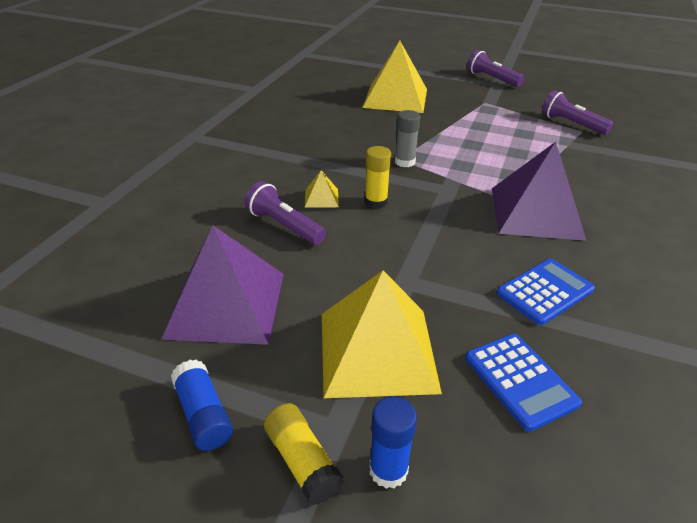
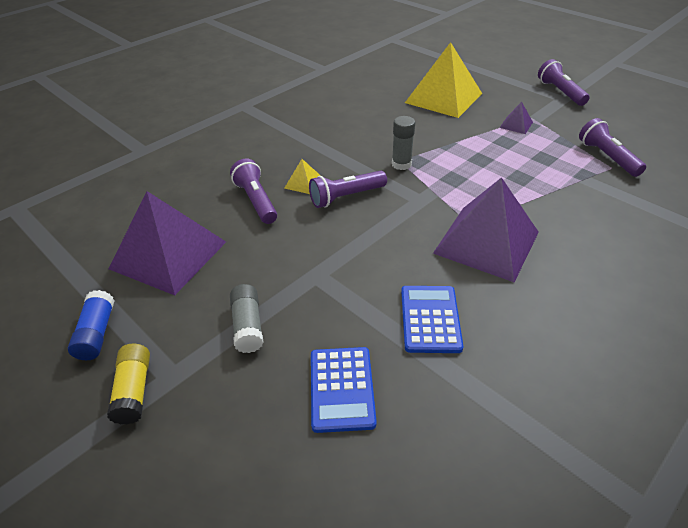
camera: 25 degrees right, 5 degrees up
(376, 202) = (346, 197): yellow glue stick -> purple flashlight
(377, 351) = (248, 326): yellow pyramid -> grey glue stick
(388, 470) = (186, 420): blue glue stick -> none
(478, 110) = (516, 125): none -> purple pyramid
(544, 291) = (430, 319): blue calculator -> blue calculator turned 75 degrees counterclockwise

